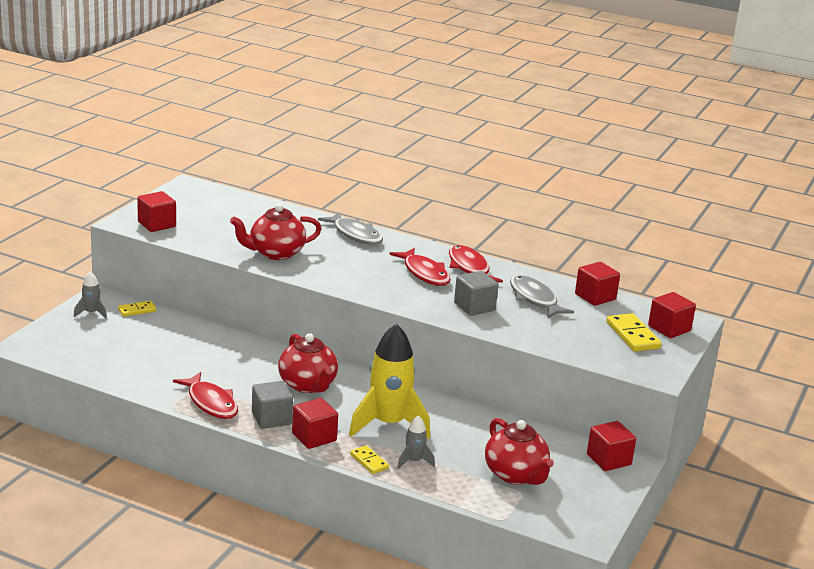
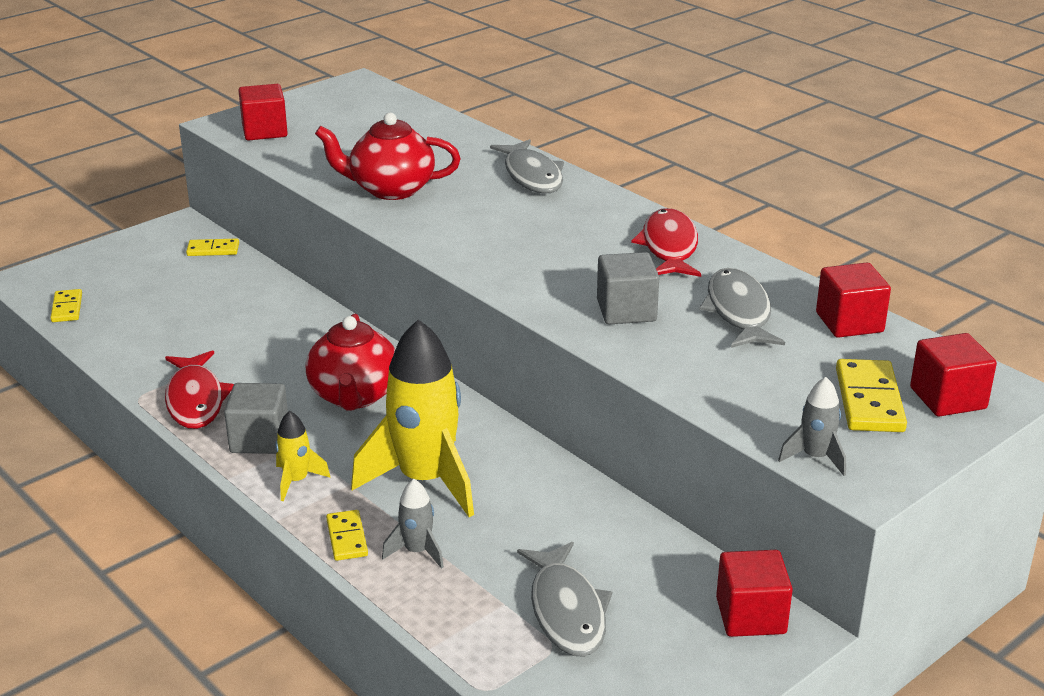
camera: 25 degrees right, 5 degrees up
(70, 361) = (67, 308): none -> yellow domino
(91, 313) = (152, 246): grey rocket -> grey rocket (815, 457)
(314, 437) = (296, 481): red cube -> yellow rocket
(424, 273) = (589, 246): red fish -> none
(516, 475) = (566, 611): red teapot -> grey fish

